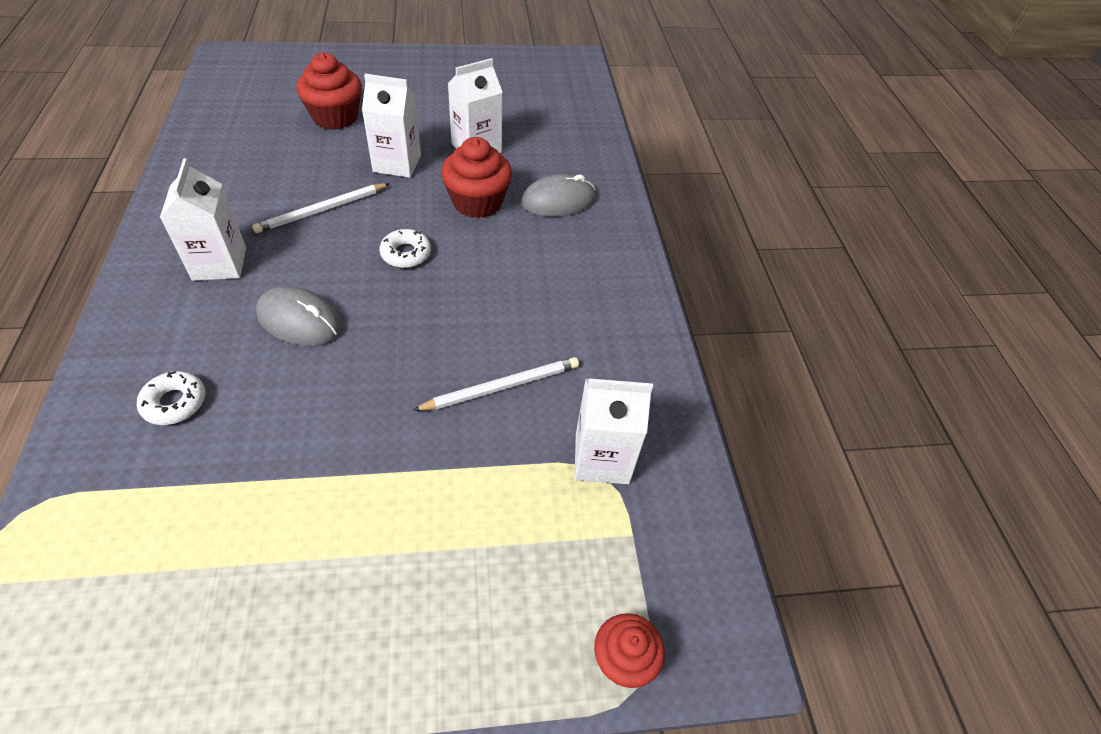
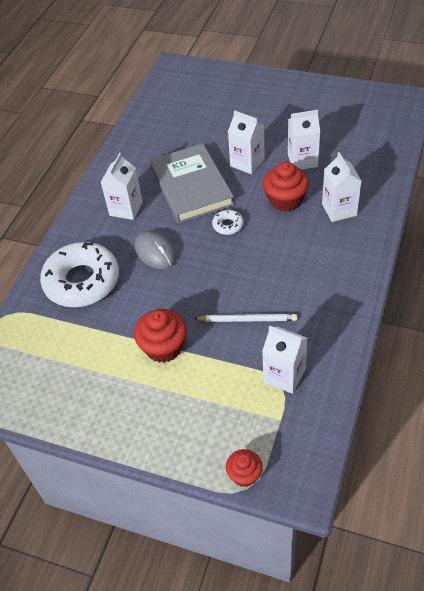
camera: 35 degrees right, 0 degrees up
(174, 403) = (82, 281): white donut -> white donut, size x2.38
(322, 210) = (191, 186): white pencil -> grey book
(335, 117) = (222, 122): red cupcake -> red cupcake (163, 347)
(558, 201) = (339, 209): grey mouse -> white carton

